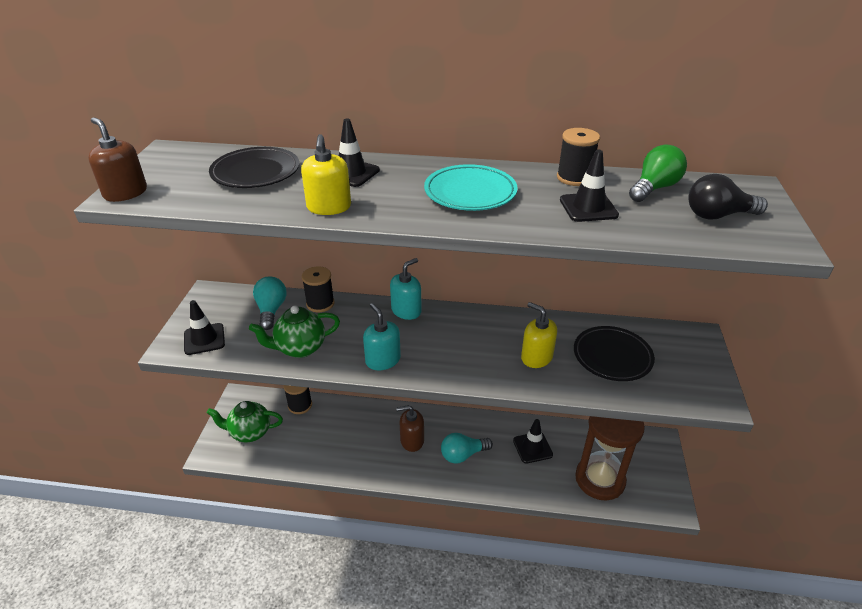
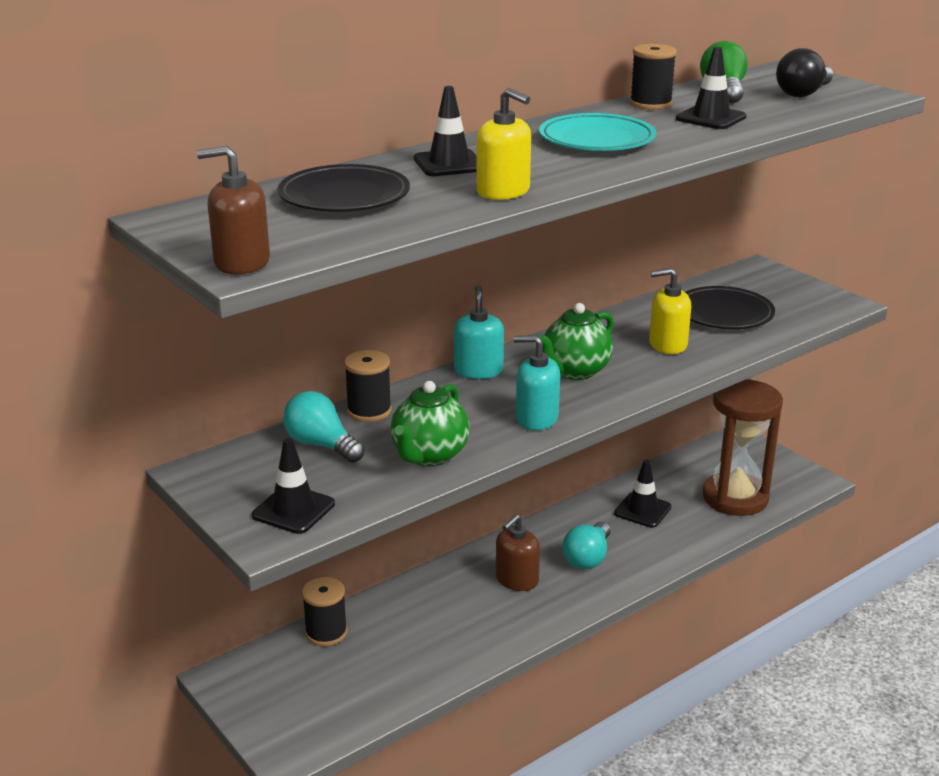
camera: 45 degrees left, 10 degrees down
(250, 432) = (306, 699): green teapot -> green teapot (575, 371)

